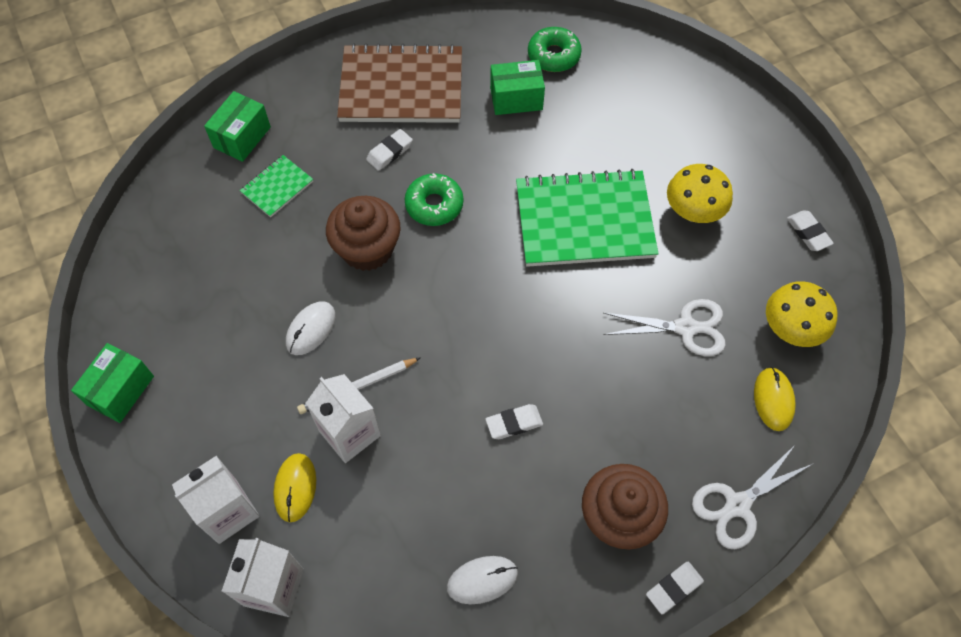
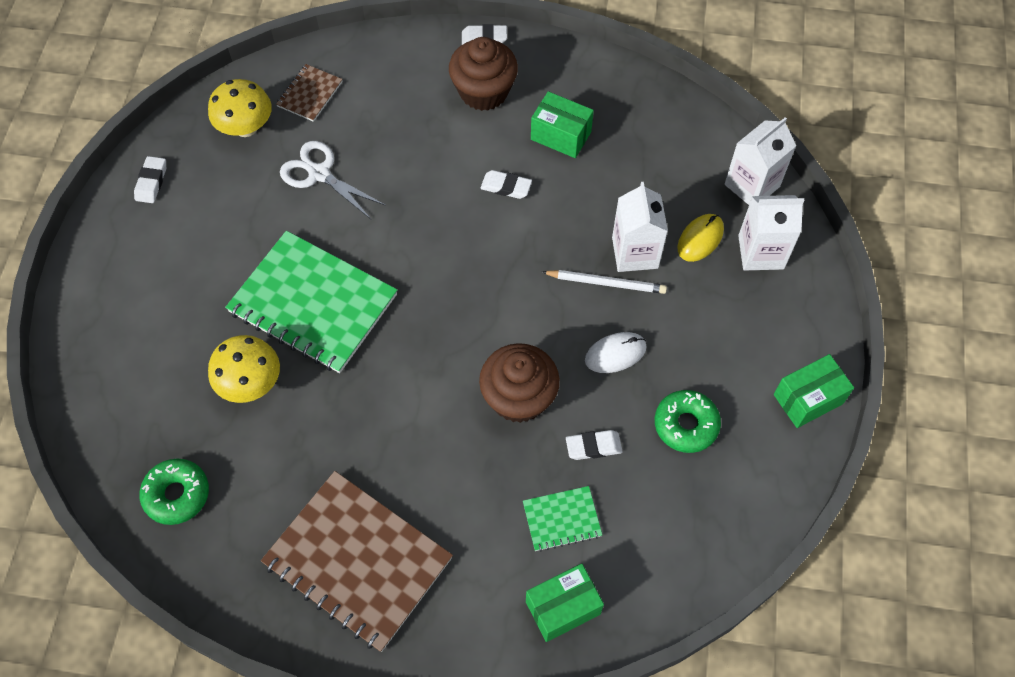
camera: 145 degrees left, 0 degrees up
(389, 152) = (427, 487): white eraser -> white eraser (593, 446)
(434, 205) = (428, 402): green donut -> green donut (686, 425)
(482, 580) = (604, 110): white mouse -> none
(516, 99) = (259, 467): green box -> green box (561, 135)
(693, 211) = (218, 254): yellow mushroom -> yellow mushroom (250, 383)
(737, 505) = (400, 54): white scissors -> none
(773, 400) = (310, 94): yellow mouse -> brown notebook

